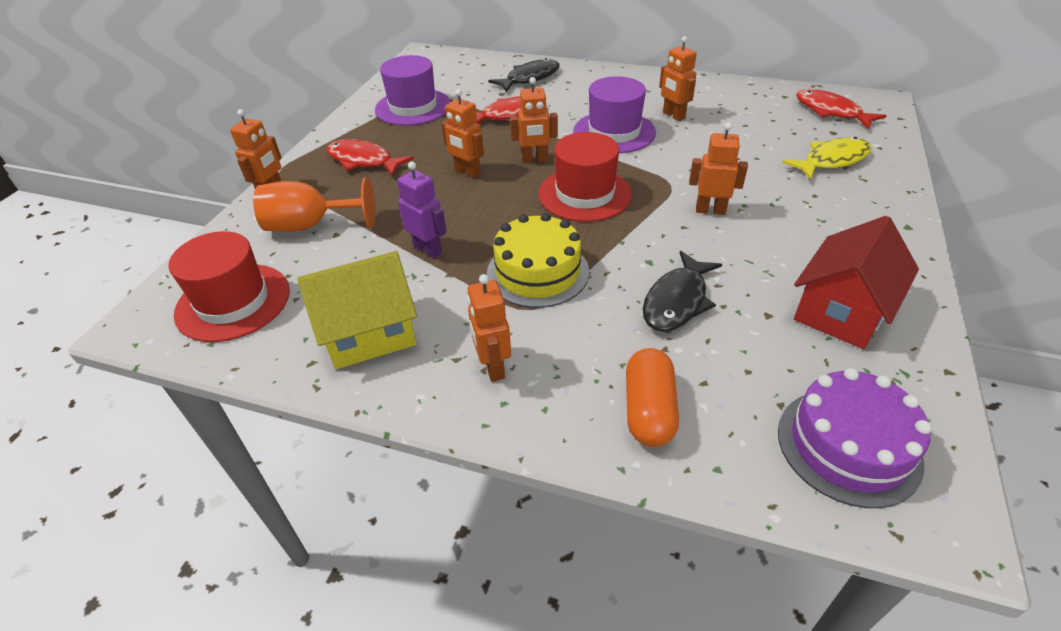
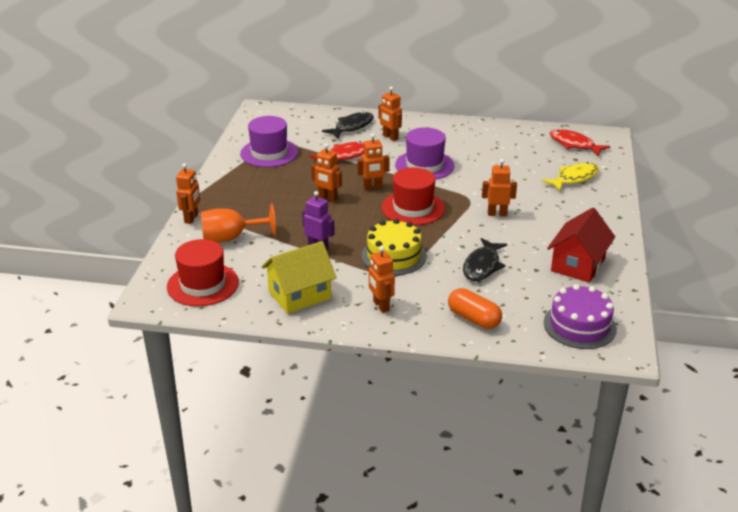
camera: 10 degrees left, 10 degrees down
(363, 161) = (248, 194): red fish -> none
(649, 410) = (474, 319): orange capsule -> orange capsule turned 45 degrees counterclockwise
(673, 116) = (464, 152): orange robot -> orange robot (390, 137)

